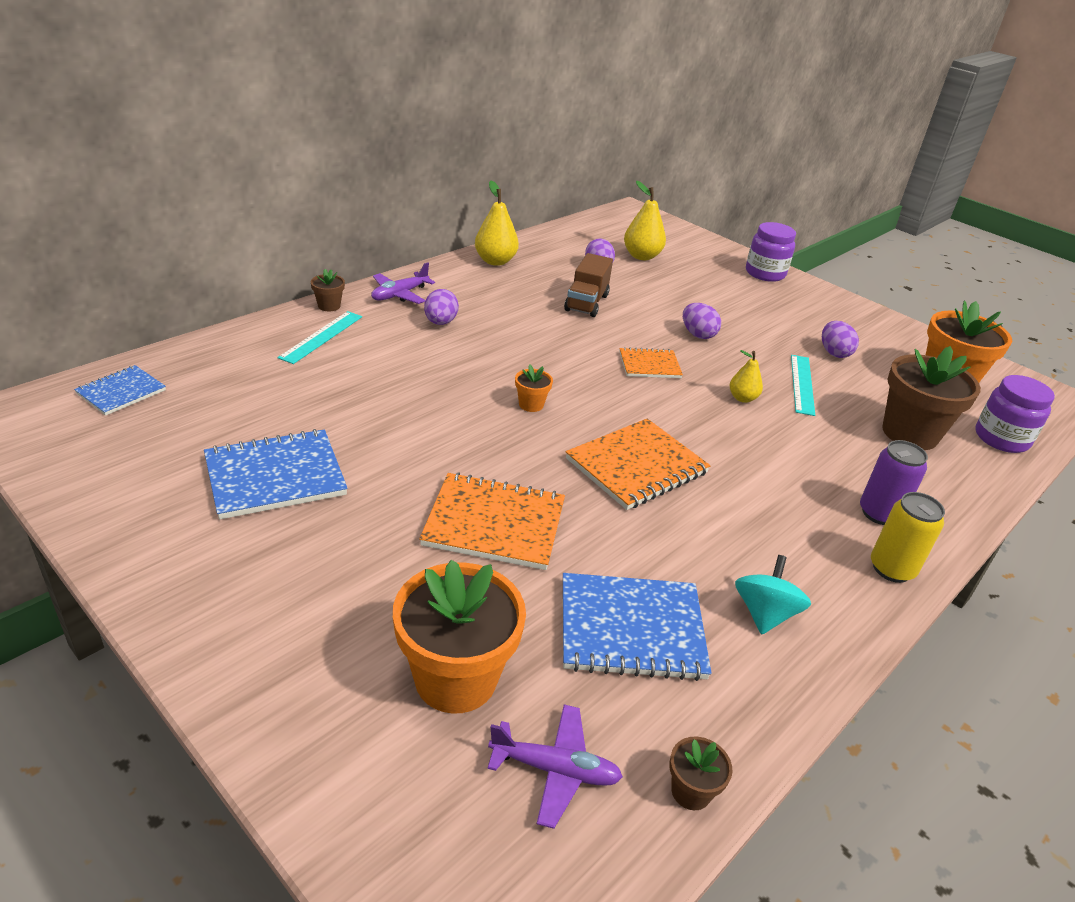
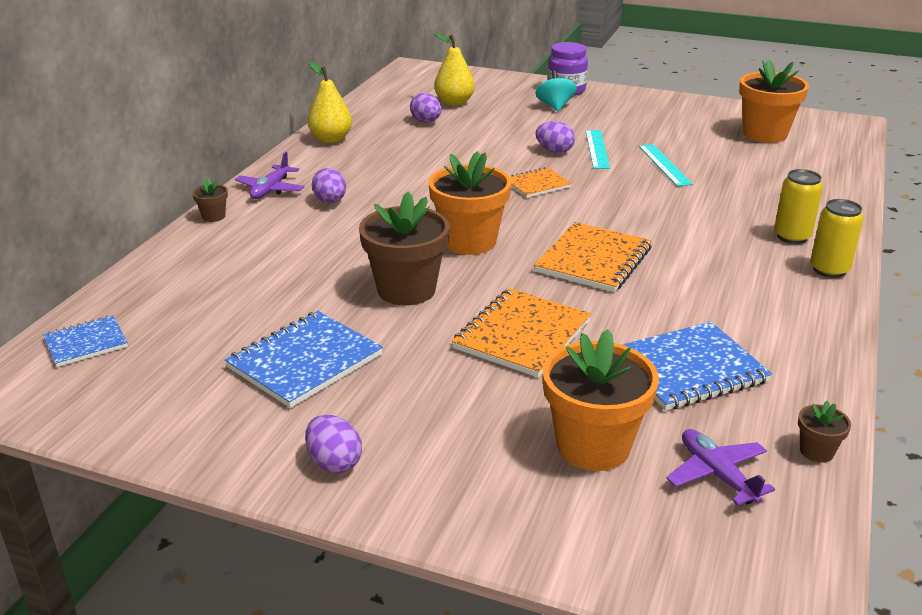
camera: 20 degrees left, 5 degrees down
(121, 392) = (86, 343): blue notebook -> blue notebook turned 45 degrees clockwise
(321, 337) = (233, 243): turquoise ruler -> turquoise ruler (597, 149)
(494, 524) = (522, 335): orange notebook -> orange notebook turned 45 degrees counterclockwise
(531, 404) = (469, 241): orange flower pot -> orange flower pot, size x2.25
(555, 770) = (717, 474): purple plane -> purple plane turned 105 degrees counterclockwise
(586, 303) = (442, 151): brown truck -> none
(742, 398) = (629, 188): yellow pear -> none
(764, 614) = (770, 327): turquoise spinning top -> turquoise spinning top (555, 106)
(834, 353) = (668, 135): purple egg -> purple egg (334, 462)
(879, 513) = (792, 237): purple can -> yellow can
(910, 433) = (768, 177): brown flower pot -> brown flower pot (406, 290)
(1001, 438) = (831, 161): purple jar -> none

